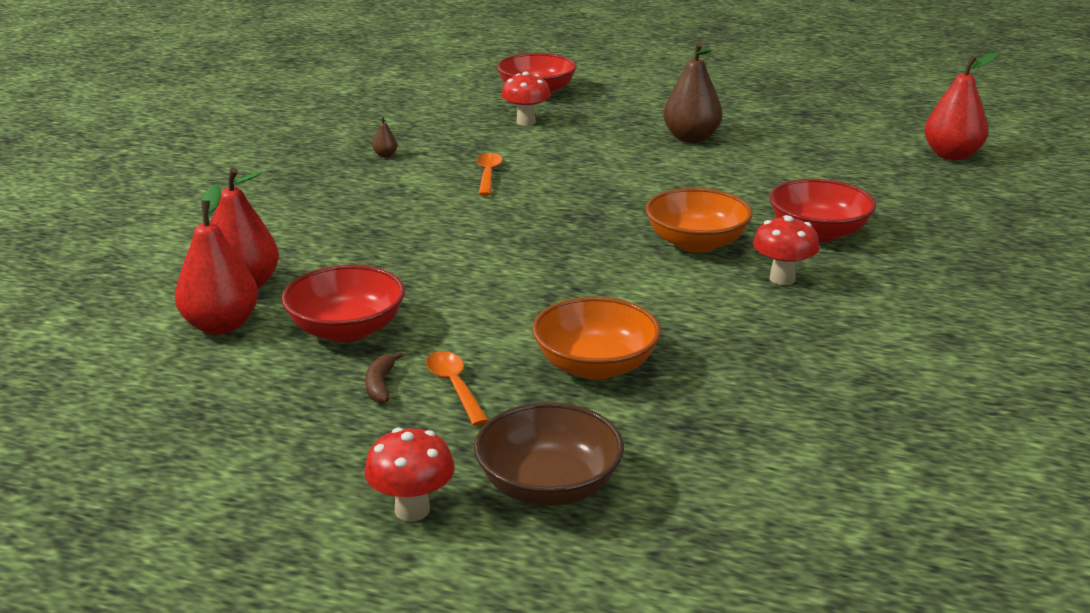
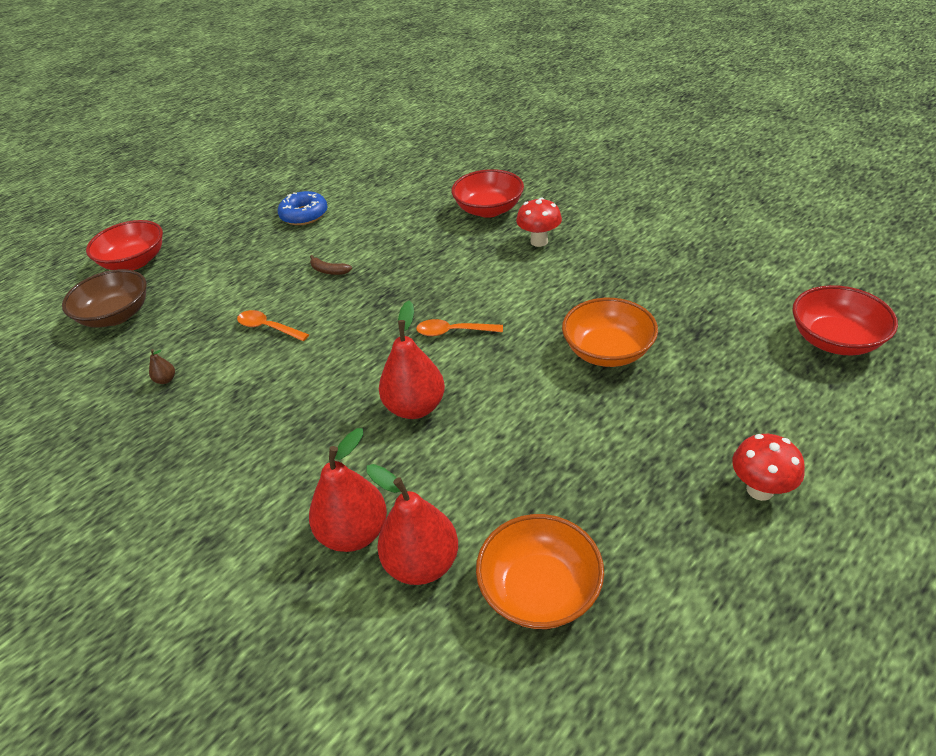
camera: 60 degrees left, 15 degrees up
(347, 330) = (481, 474): red bowl -> red bowl (835, 340)
(380, 385) = (581, 471): brown banana -> brown banana (329, 271)
(454, 387) = (603, 429): orange spoon -> orange spoon (453, 332)
(526, 122) = (187, 282): red mushroom -> none
(548, 486) = (748, 412): brown bowl -> brown bowl (116, 315)
(691, 138) = (304, 215): brown pear -> blue donut
(696, 243) = (466, 260): orange bowl -> orange bowl (539, 589)
(951, 155) = (427, 133): red pear -> red pear (415, 407)

